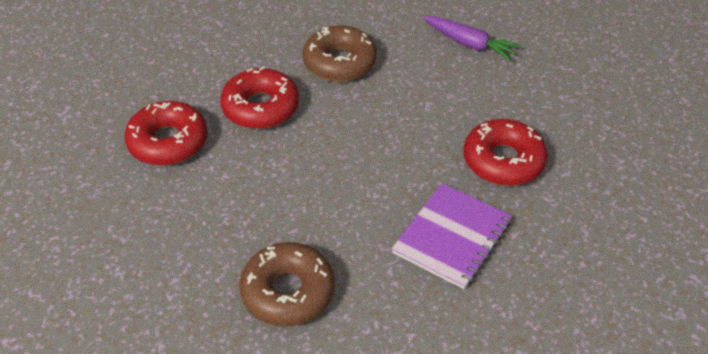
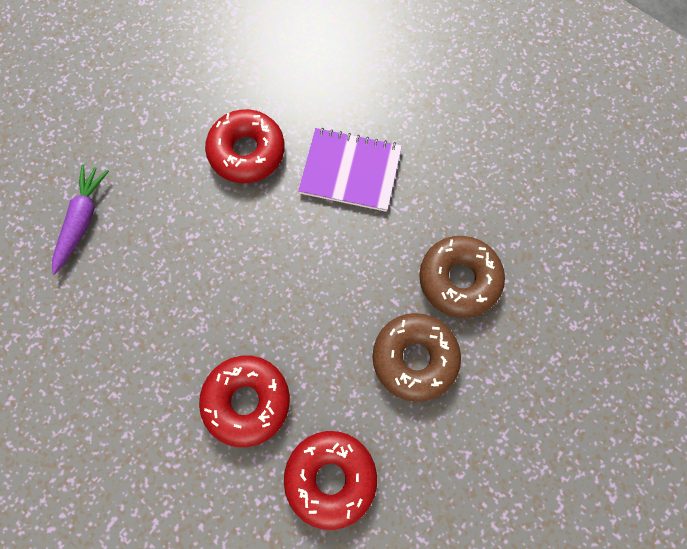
camera: 110 degrees left, 25 degrees up
(339, 62) = (149, 345): brown donut -> brown donut (414, 358)

